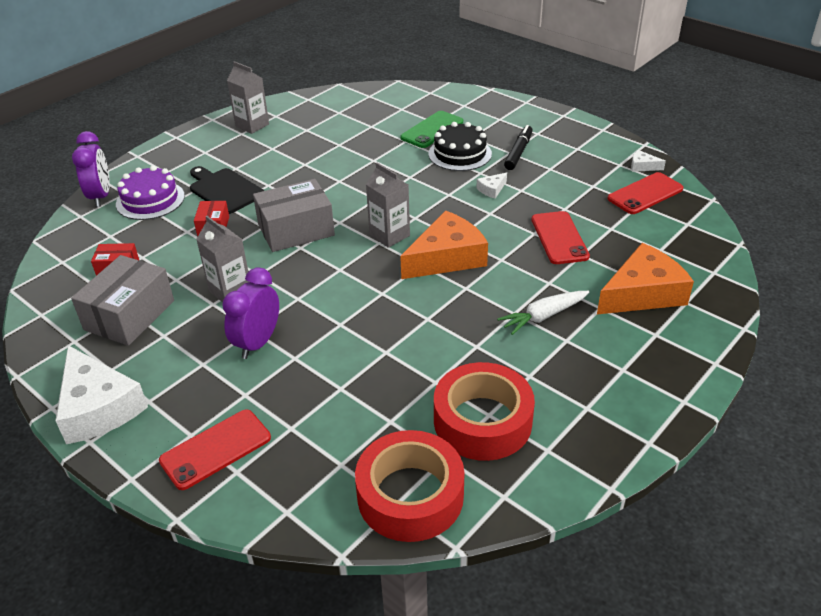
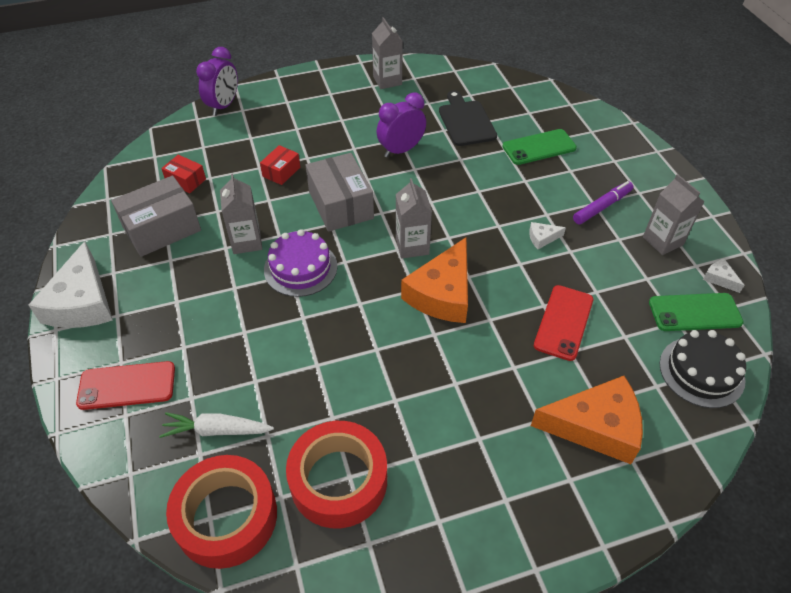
camera: 30 degrees right, 10 degrees up
(150, 200) = (255, 125): purple cake -> purple cake (300, 268)
(224, 190) = (316, 138): black cutting board -> black cutting board (466, 121)
(258, 343) = (228, 302): purple clock -> purple clock (401, 150)
(296, 230) = (340, 205): grey box -> grey box turned 60 degrees clockwise
(447, 257) = (442, 293): orange cheese -> orange cheese turned 120 degrees clockwise
(460, 154) = (544, 185): black cake -> black cake (701, 372)
(518, 152) = (602, 207): black marker -> purple marker
(543, 316) = (478, 401): white carrot -> white carrot (216, 430)
(582, 158) = (662, 241): none -> grey carton
(645, 194) = (694, 312): red phone -> green phone

